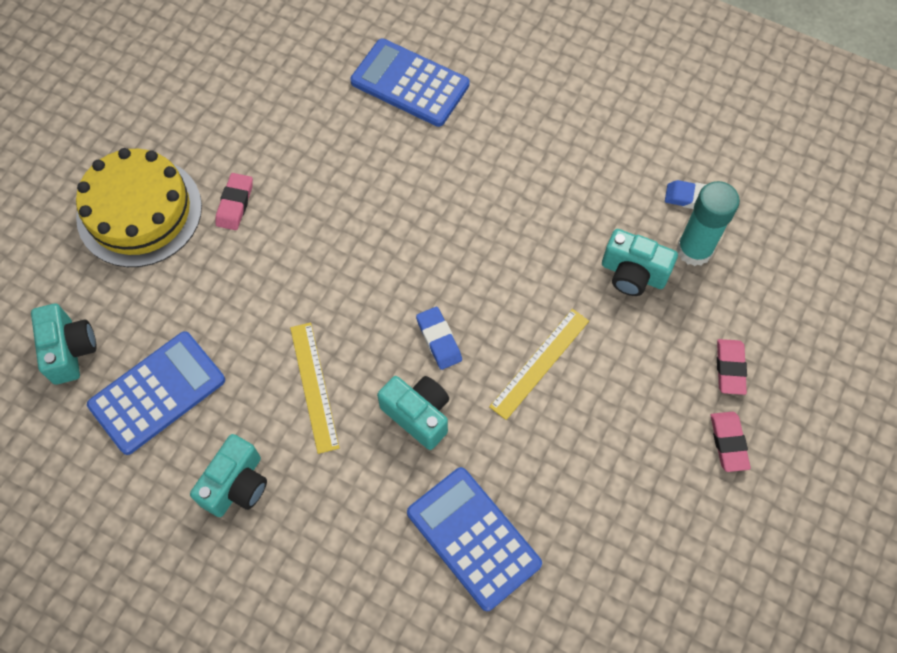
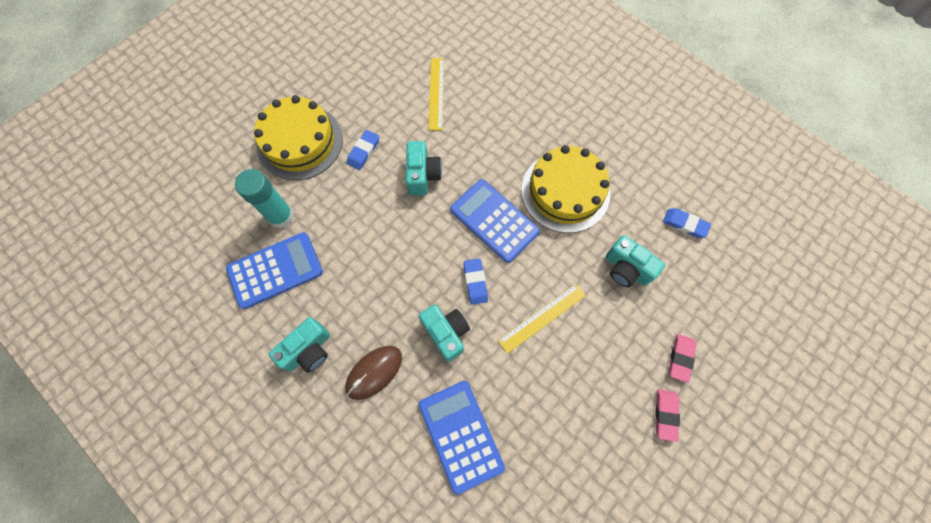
camera: 15 degrees right, 5 degrees up
(70, 350) = (227, 226): turquoise camera -> turquoise camera (423, 175)
(235, 204) = (363, 151): pink eraser -> blue eraser
(314, 386) = (380, 293): yellow ruler -> yellow ruler (436, 93)
(335, 490) = (374, 372): none -> brown mouse
(410, 83) = (504, 95): blue calculator -> blue calculator (494, 221)
(527, 193) = (565, 191): none -> yellow cake
(694, 250) = (675, 262): turquoise glue stick -> turquoise glue stick (281, 216)

